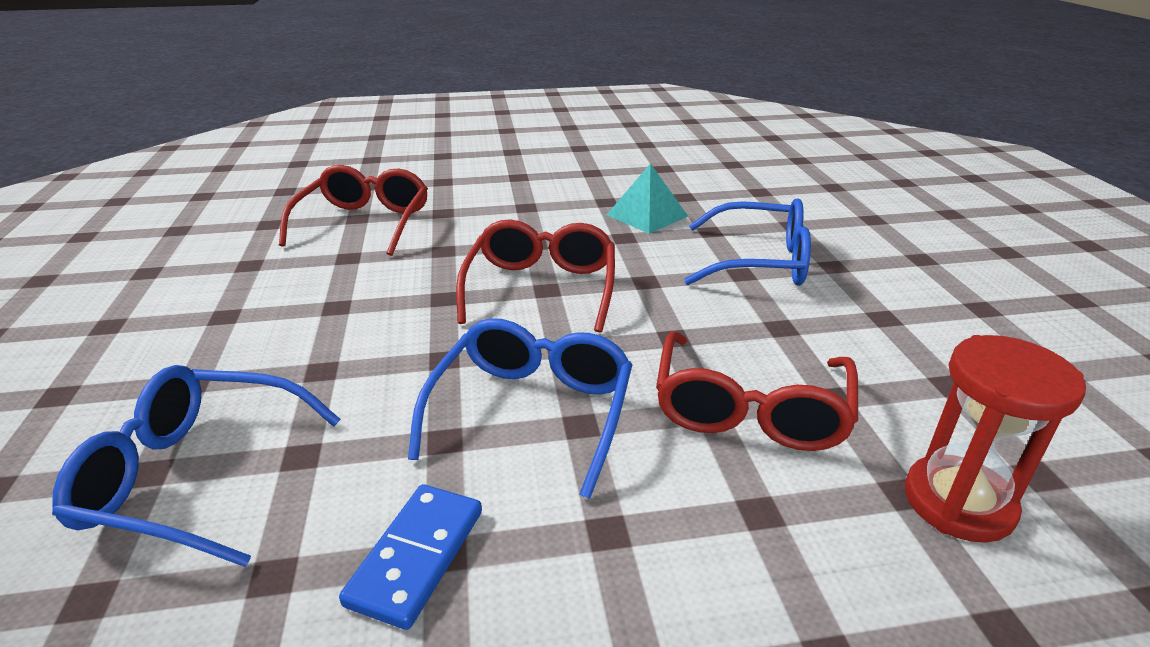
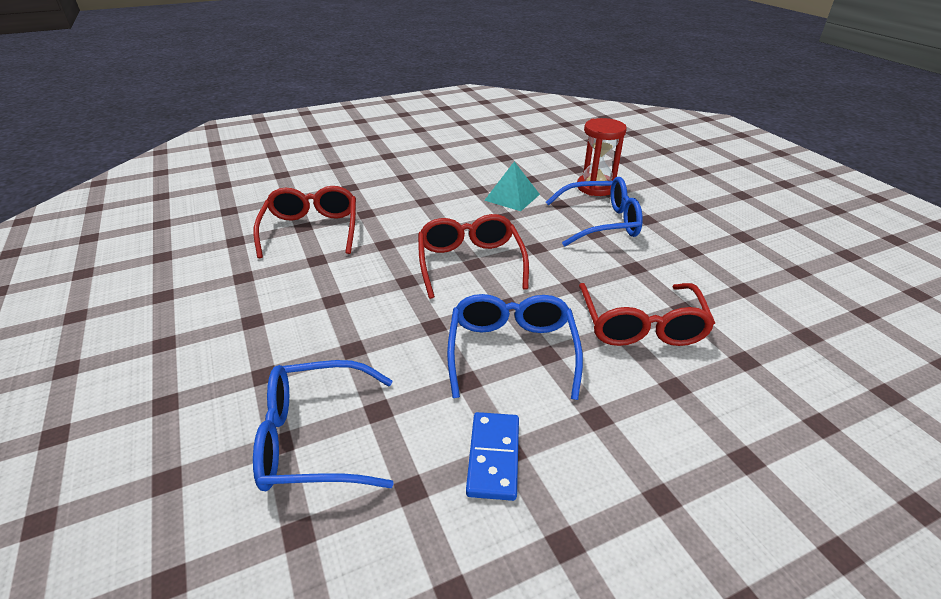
camera: 15 degrees left, 5 degrees up
(958, 502) = (774, 360): red hourglass -> red hourglass (596, 187)

